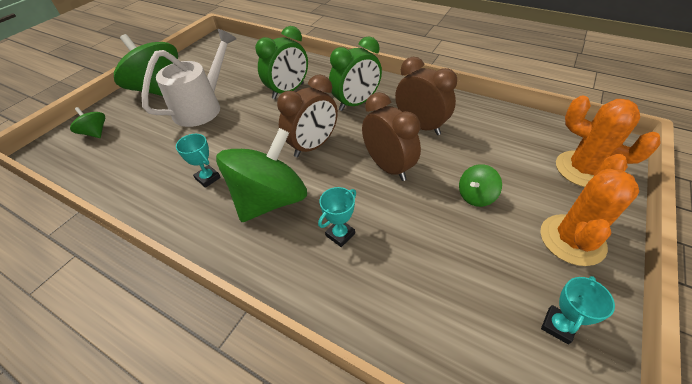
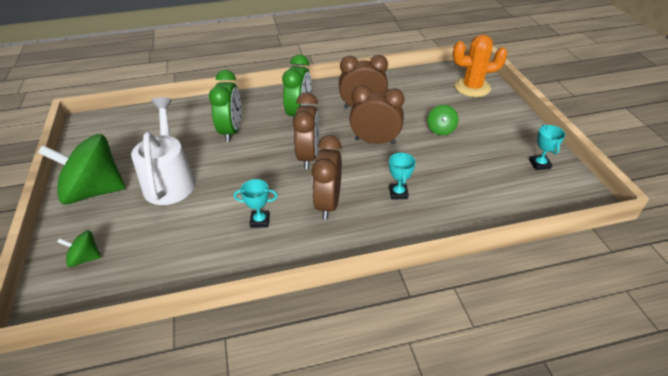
camera: 45 degrees left, 5 degrees down
(270, 200) = (328, 204): green spinning top -> brown clock
(572, 240) = (505, 124): orange cactus -> none

